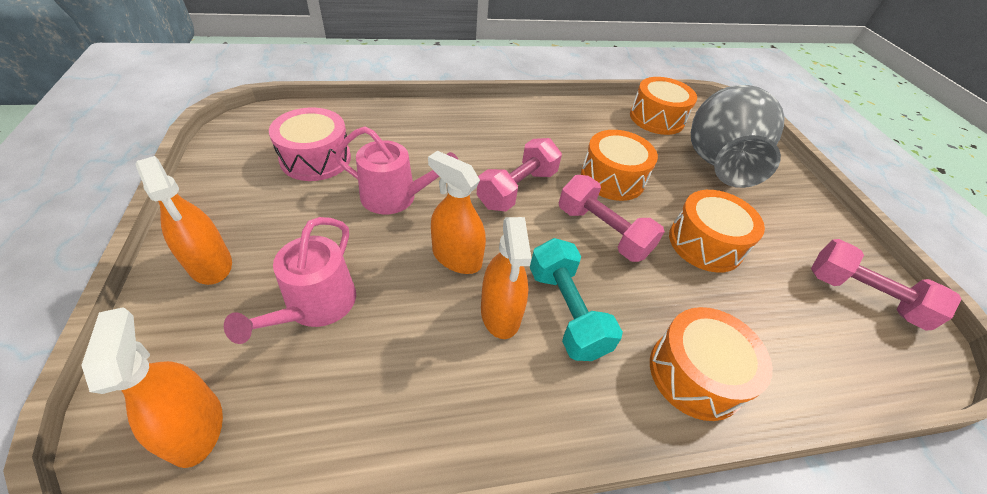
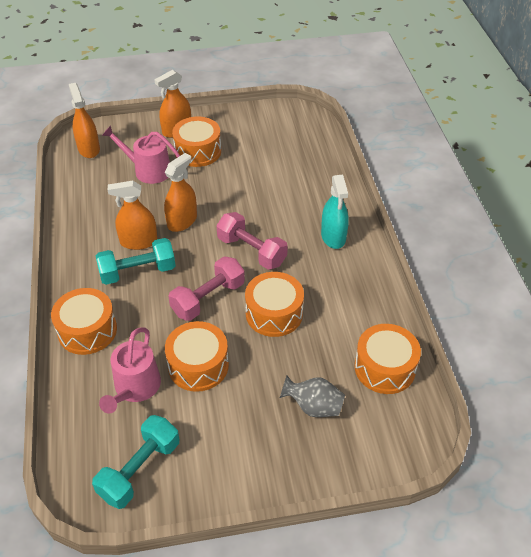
camera: 95 degrees right, 0 degrees up
(195, 427) = (89, 149): orange spray bottle -> orange spray bottle turned 90 degrees counterclockwise
(287, 236) = (198, 151): none -> orange drum
(316, 158) = (270, 149): pink drum -> none
(395, 197) = (235, 189): pink watering can -> pink watering can (135, 388)
(492, 126) = (333, 237): none -> turquoise spray bottle
(716, 162) = (313, 406): grey vase -> grey vase, size x0.48
(863, 296) = (140, 470): pink dumbbell -> turquoise dumbbell

